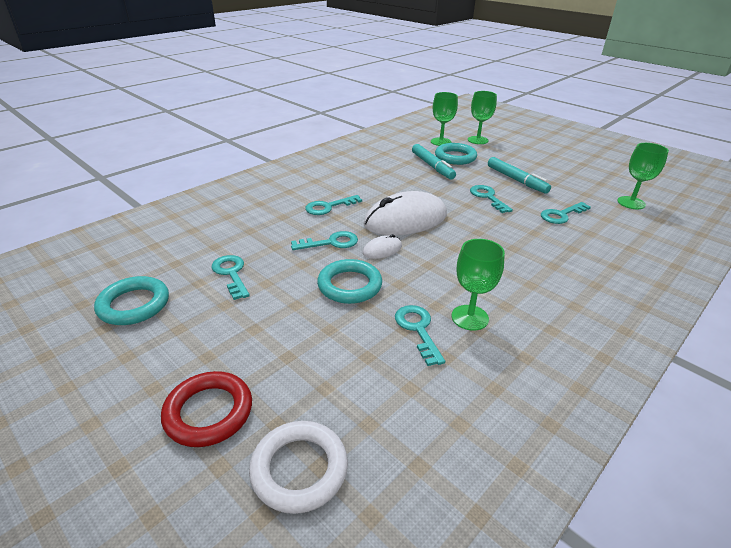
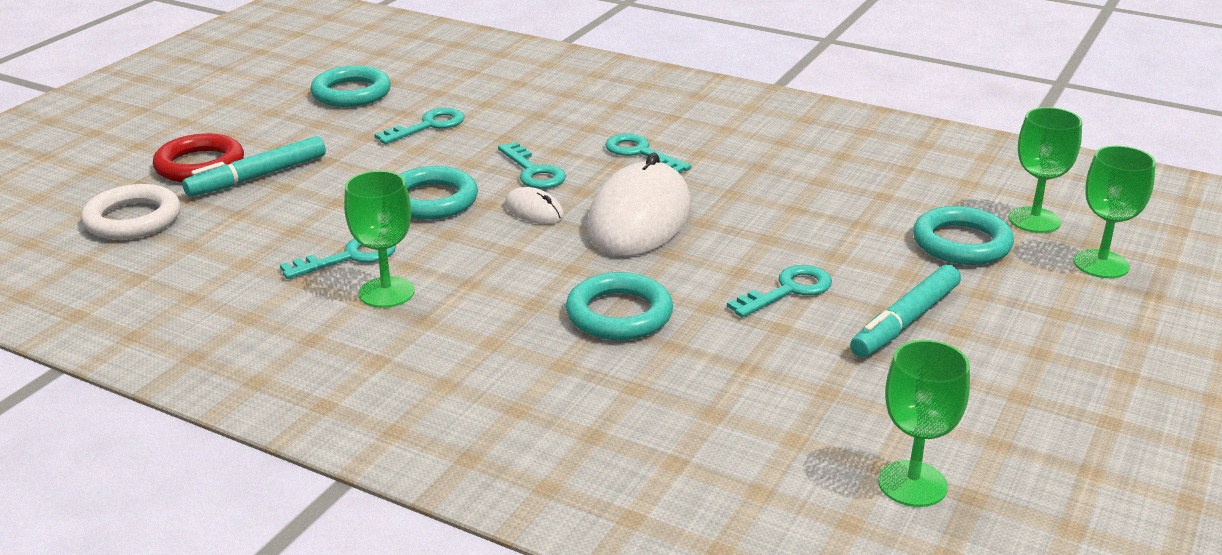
camera: 75 degrees right, 5 degrees down
(405, 220) = (639, 218): white mouse -> white mouse turned 60 degrees clockwise
(432, 166) = (886, 222): turquoise marker -> turquoise marker (257, 177)
(504, 241) = (619, 314): none -> turquoise ring
(561, 215) = (770, 378): turquoise key -> none

